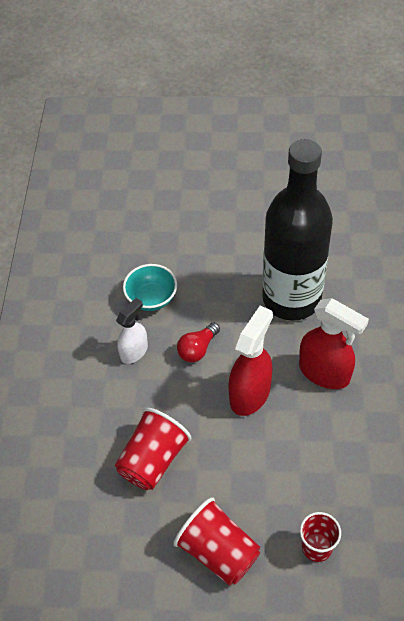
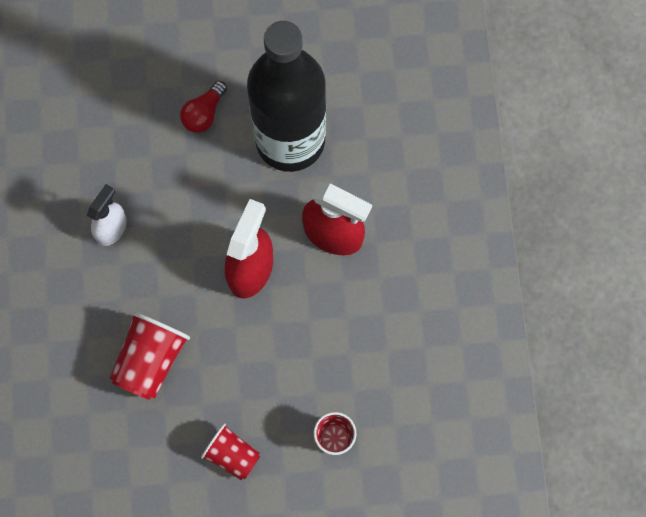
camera: 10 degrees left, 20 degrees up
(151, 298) = (123, 155): turquoise bowl -> none
(198, 349) = (185, 218): red light bulb -> red light bulb (204, 113)
(218, 551) = (232, 455): red cup -> red cup, size x0.66

